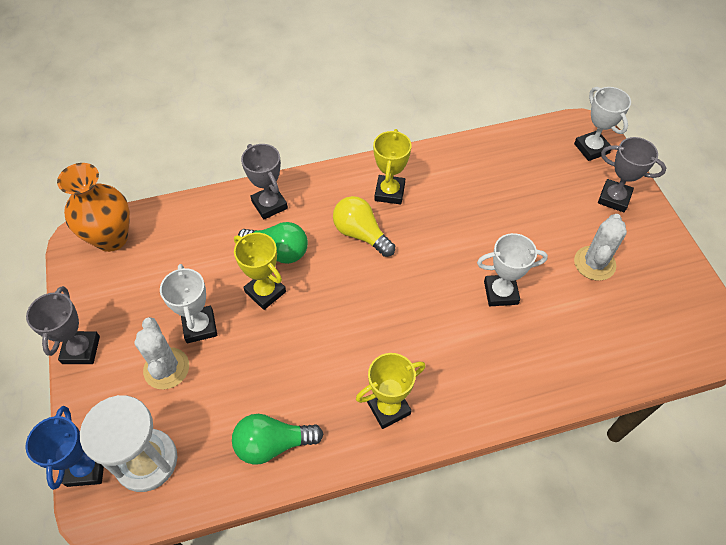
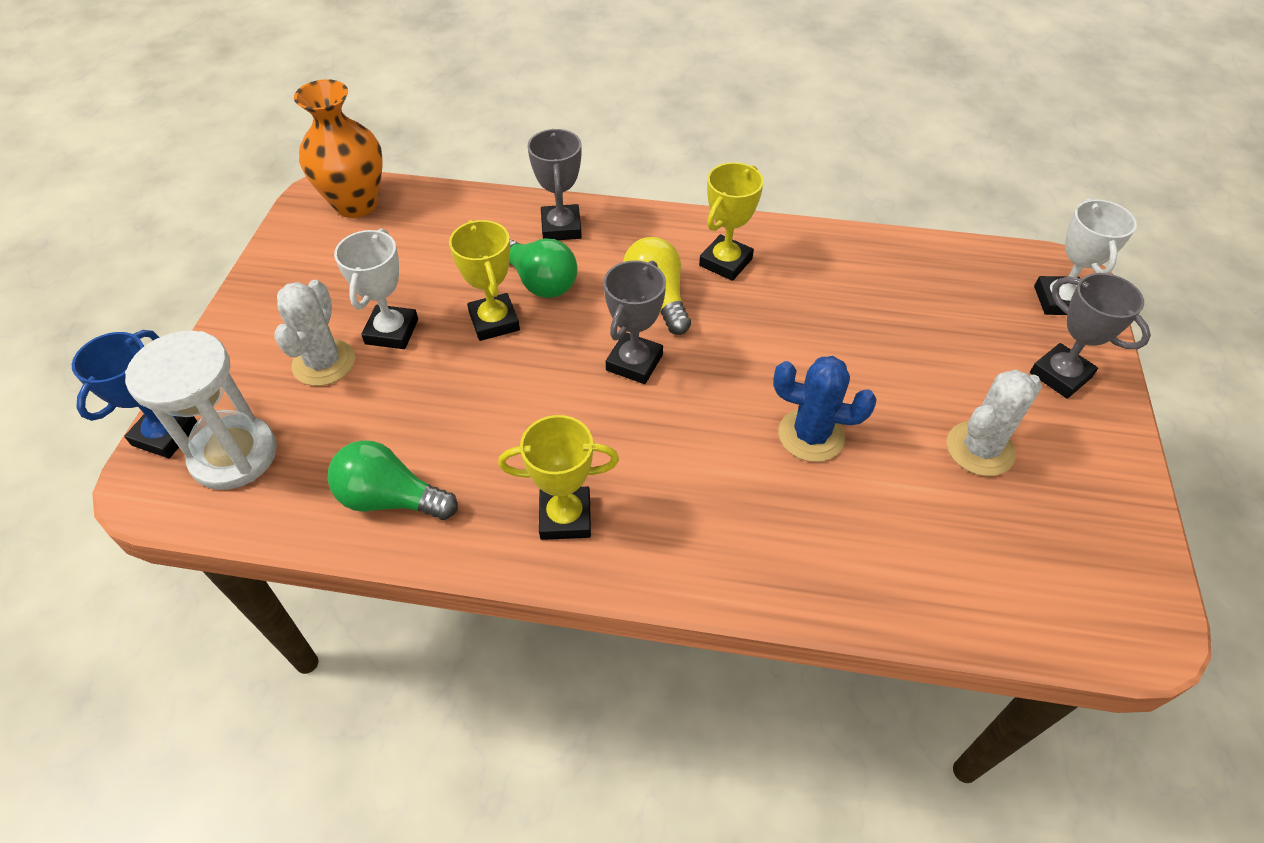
camera: 25 degrees right, 5 degrees down
(81, 350) = (245, 307): grey trophy -> grey trophy (634, 362)
(500, 293) = (811, 435): white trophy -> blue cactus

